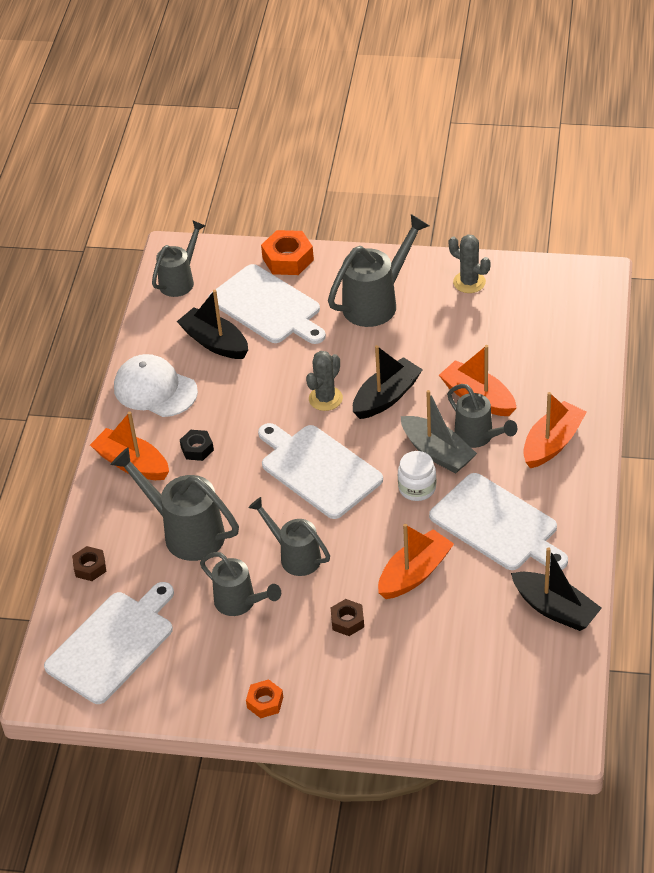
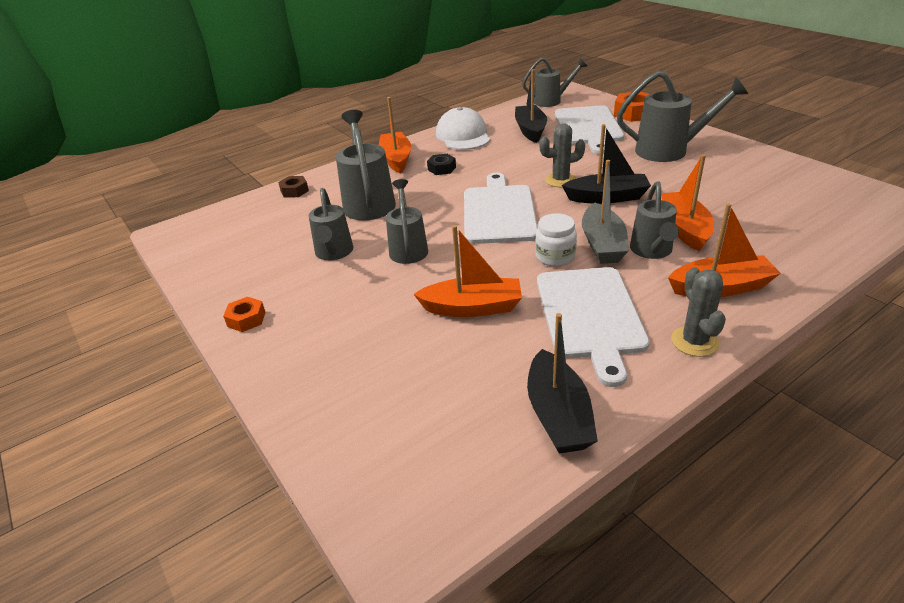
camera: 45 degrees right, 10 degrees down
(113, 644) = (237, 231): white cutting board -> none
(347, 621) = (378, 306): brown nut -> none
(469, 282) = (763, 166): grey cactus -> grey cactus (694, 341)

